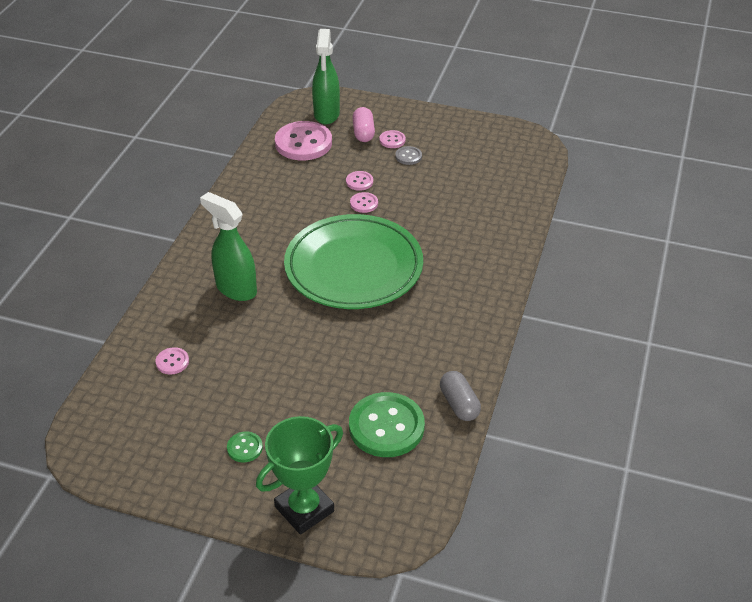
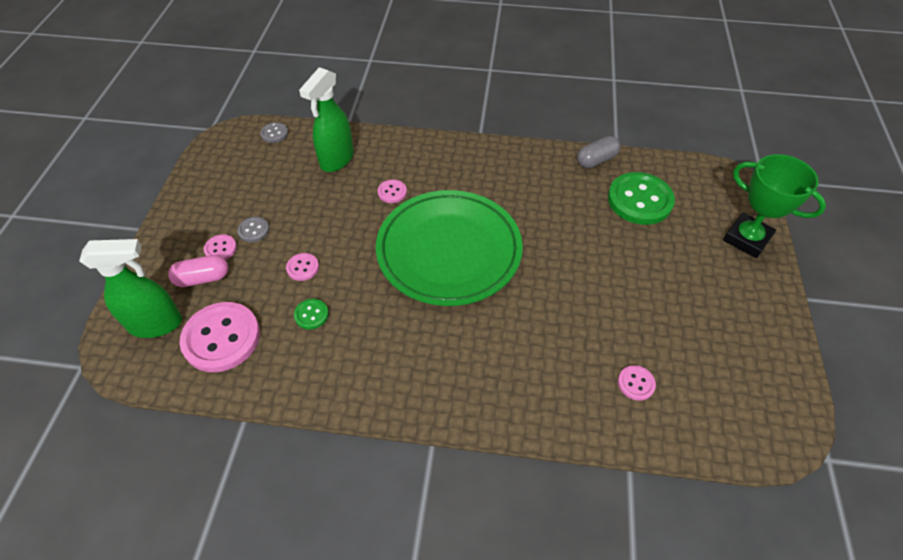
camera: 100 degrees left, 10 degrees up
(236, 289) = (508, 350): green spray bottle -> green spray bottle (336, 160)
(244, 448) = (710, 292): green button -> green button (311, 315)
(364, 203) = (342, 258): pink button -> pink button (392, 192)
(535, 168) = (274, 133): none -> grey button

